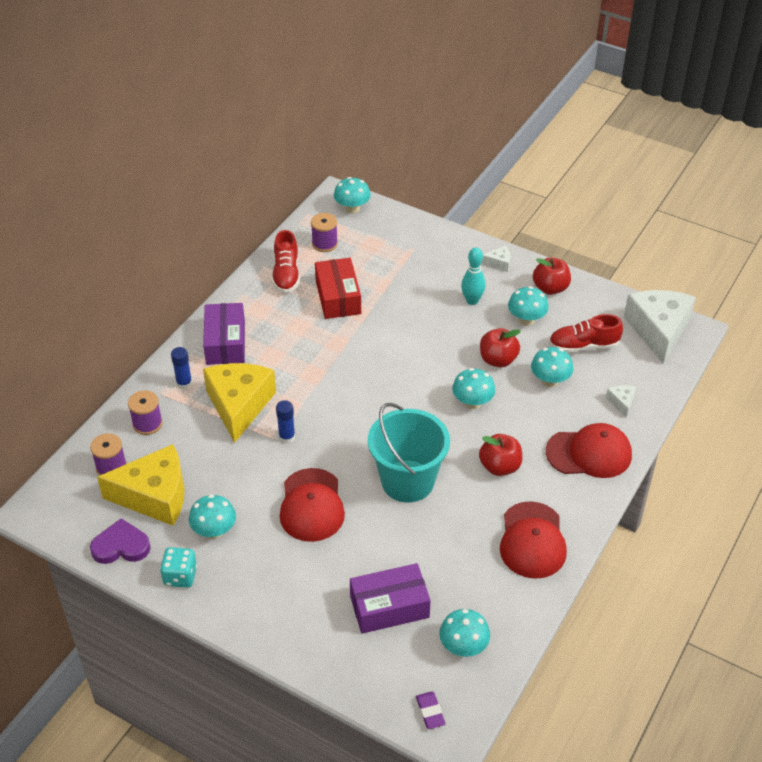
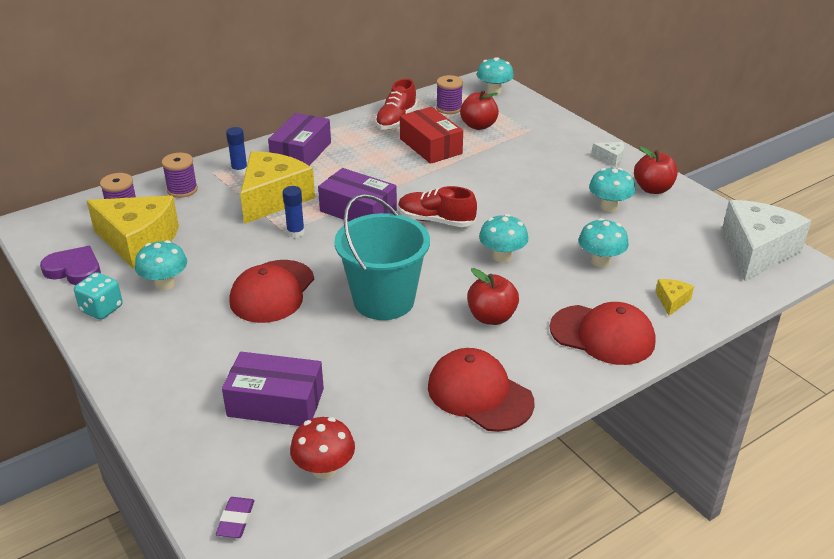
camera: 25 degrees right, 10 degrees down
(324, 394) = (358, 211): none -> purple box
(338, 297) = (430, 146): red box -> red box turned 45 degrees counterclockwise
(463, 647) = (324, 469): turquoise mushroom -> red mushroom
(472, 301) = (561, 179): turquoise bowling pin -> none
(498, 360) = (555, 230): red apple -> red apple (478, 126)
(532, 540) = (479, 394): red cap -> red cap turned 105 degrees clockwise
(583, 346) = (659, 242): red shoe -> red shoe (436, 221)
(621, 402) = (672, 301): white cheese -> yellow cheese

